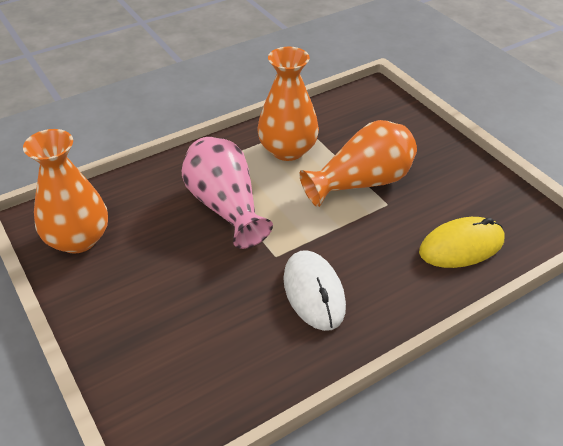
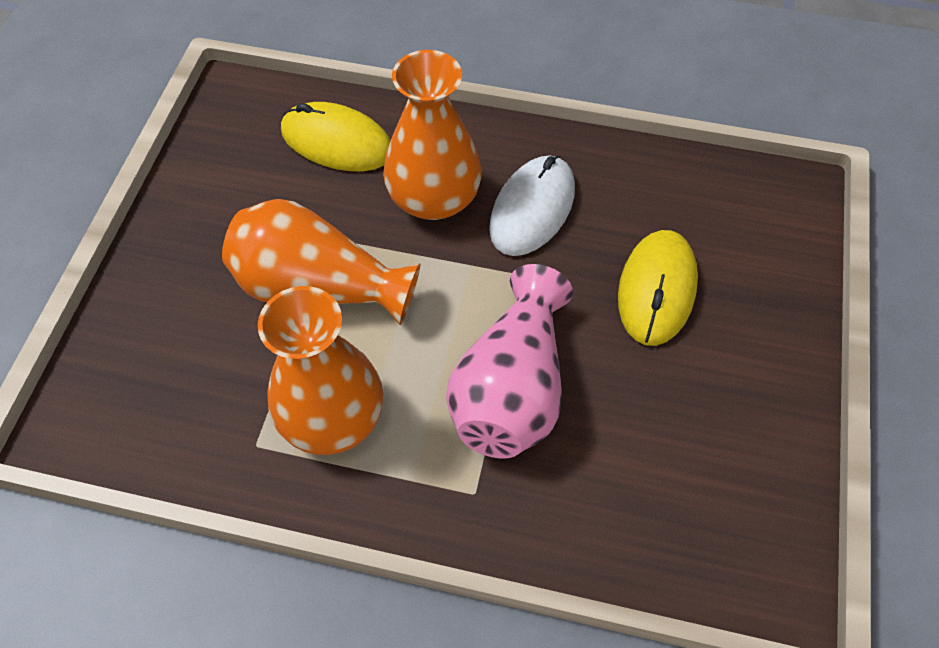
camera: 135 degrees left, 15 degrees up
(78, 239) = (740, 493): orange vase -> orange vase (434, 199)
(197, 300) = (657, 289): none -> yellow mouse

